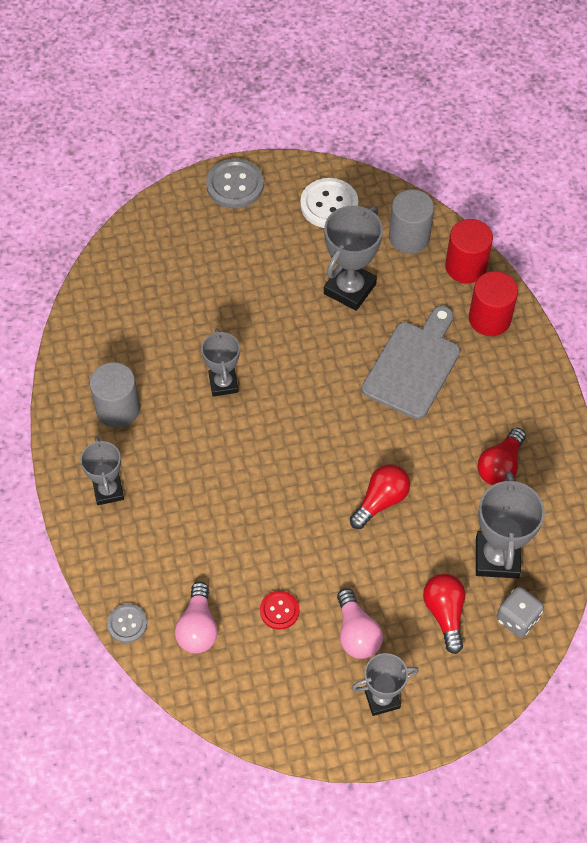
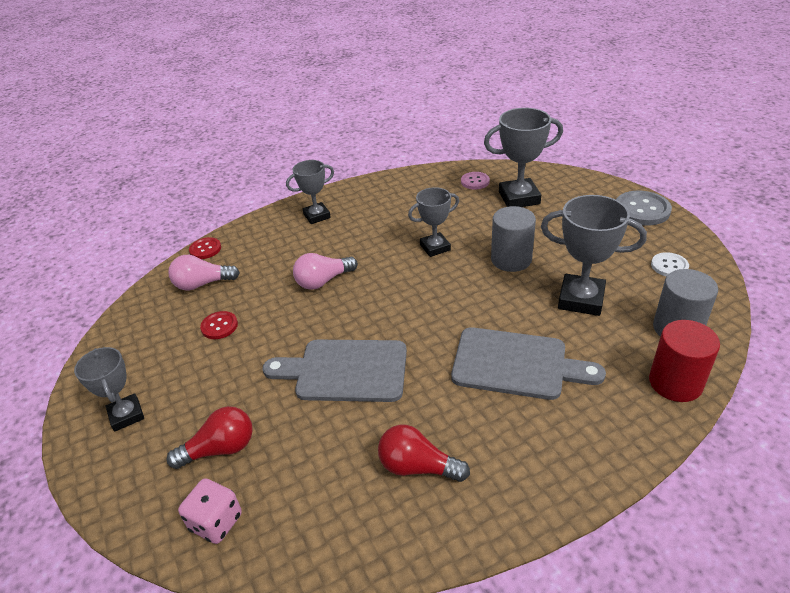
camera: 80 degrees right, 20 degrees down
(110, 310) = (475, 181): none -> pink button
(118, 409) = (389, 204): grey cylinder -> grey cylinder (511, 259)
(127, 624) = (205, 249): grey button -> red button
(329, 205) = (669, 266): white button -> white button, size x0.59
(356, 633) = (197, 382): pink light bulb -> pink light bulb (323, 281)
(381, 501) = (345, 371): red light bulb -> grey cutting board
(489, 319) = (617, 418): red cylinder -> none
(497, 557) = (294, 486): grey trophy -> grey trophy (519, 198)
(517, 618) = (216, 522): grey dice -> pink dice

